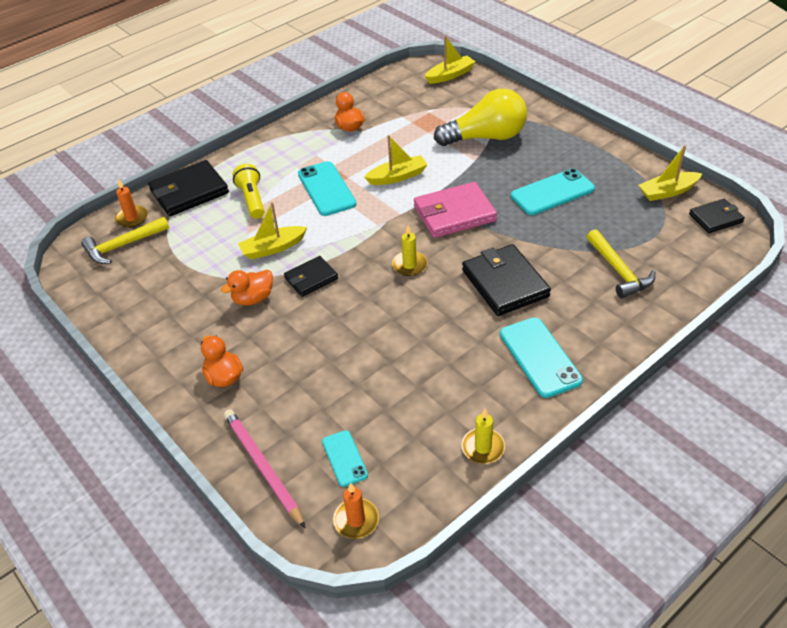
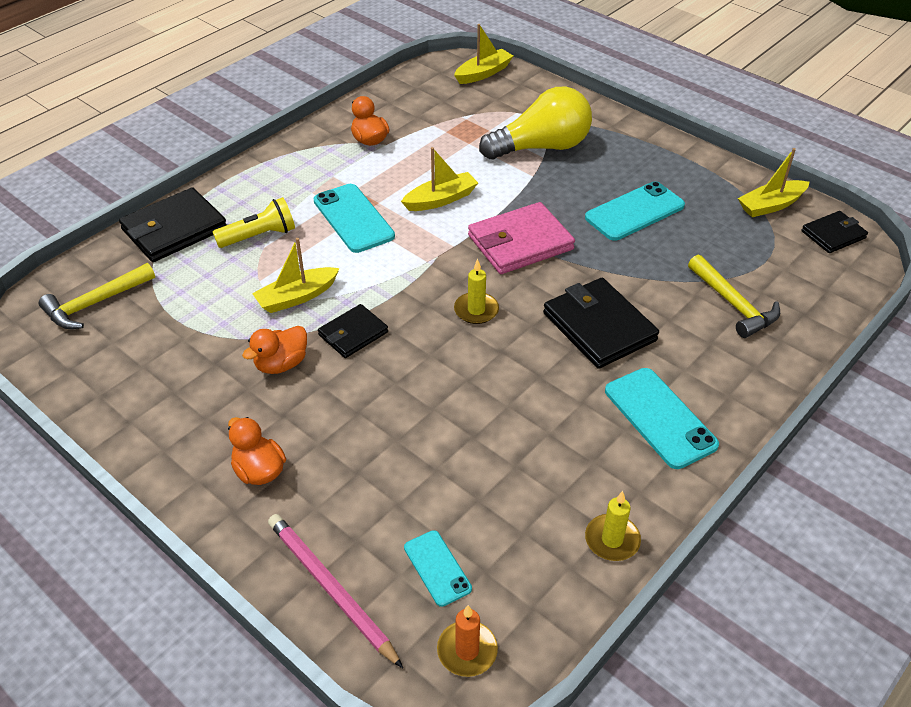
camera: 10 degrees left, 0 degrees up
(132, 218) = (102, 267): orange candle -> none
(252, 200) = (259, 236): yellow flashlight -> yellow flashlight turned 90 degrees clockwise

